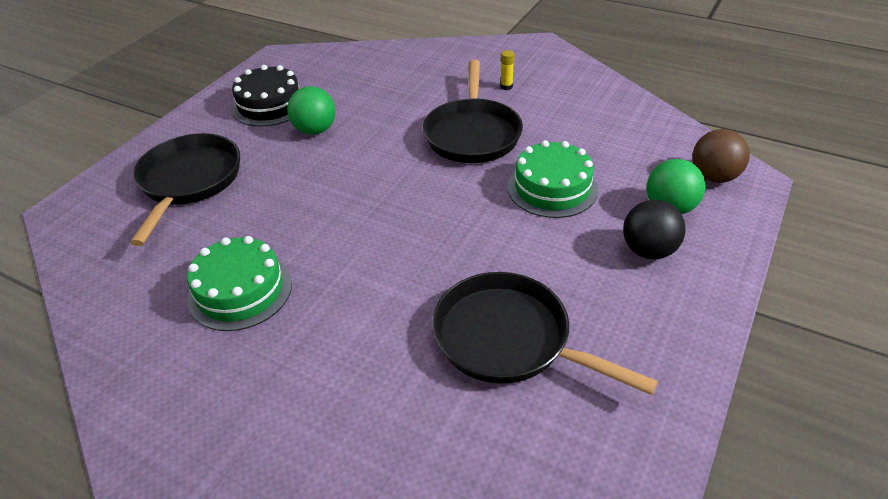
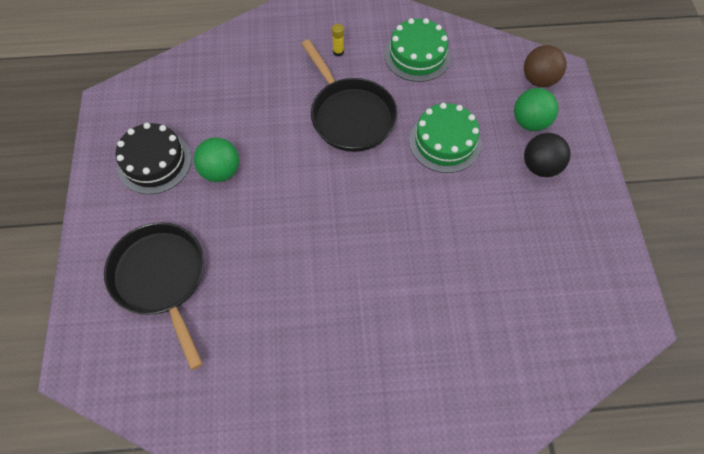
camera: 35 degrees left, 20 degrees up
(240, 291) = (301, 353): green cake -> green cake (417, 55)
(510, 339) = (508, 285): black pan -> none

